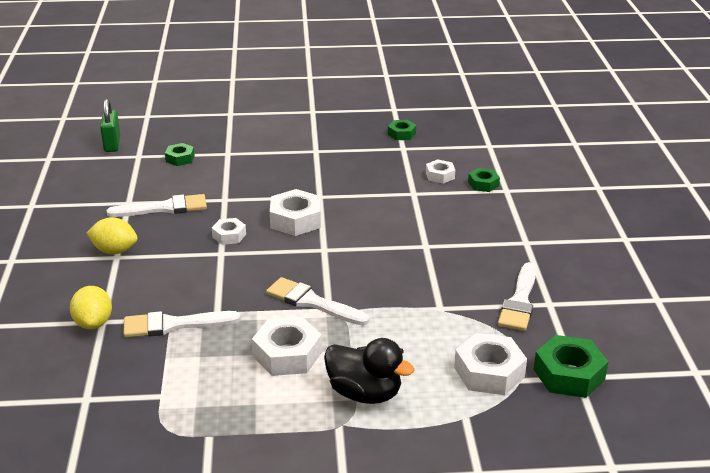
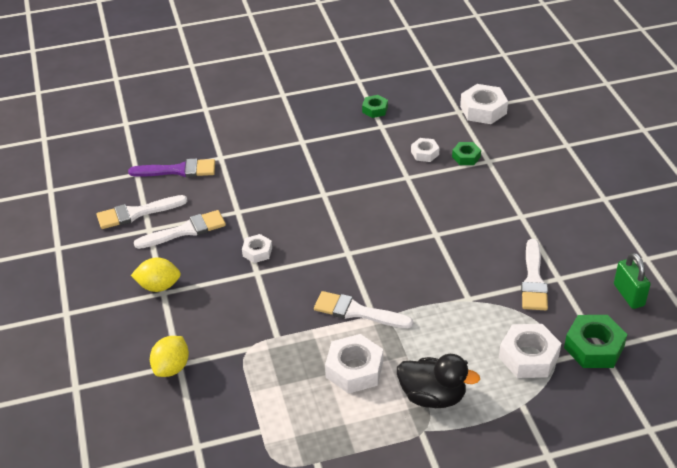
camera: 10 degrees left, 10 degrees up
(93, 323) = (171, 367): yellow lemon -> yellow lemon turned 45 degrees clockwise
(112, 144) = (105, 163): green padlock -> green padlock (628, 295)
(174, 325) = (244, 356): white brush -> white brush (137, 213)
(180, 158) = (178, 170): green nut -> purple brush
(295, 220) = (311, 224): white nut -> white nut (483, 110)

